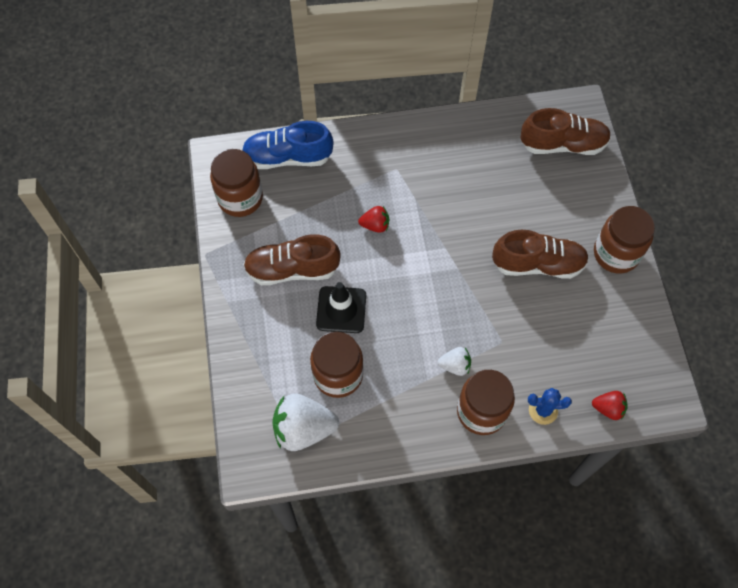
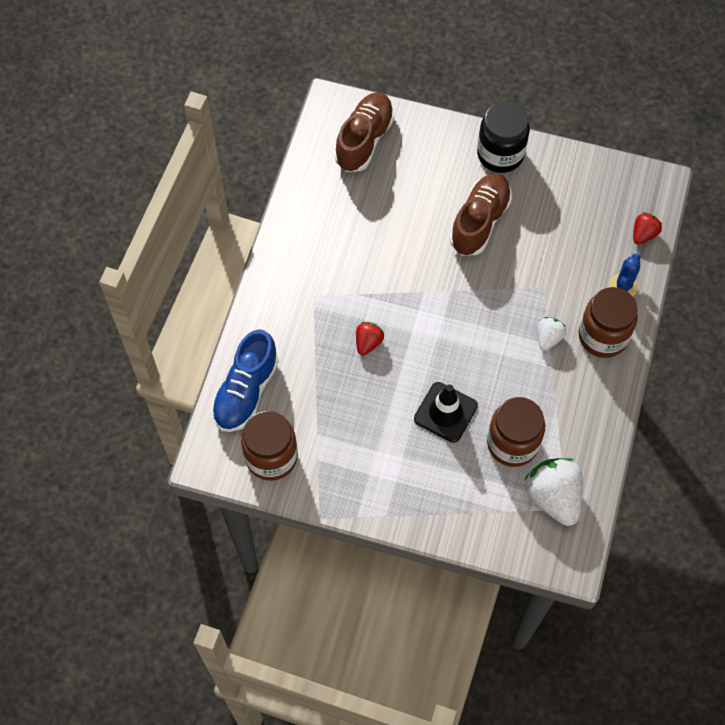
camera: 65 degrees left, 0 degrees up
(292, 269) = (379, 439): brown shoe -> none
(303, 429) = (553, 497): white strawberry -> white strawberry turned 135 degrees clockwise
(616, 254) = (500, 154): brown jar -> black jar

